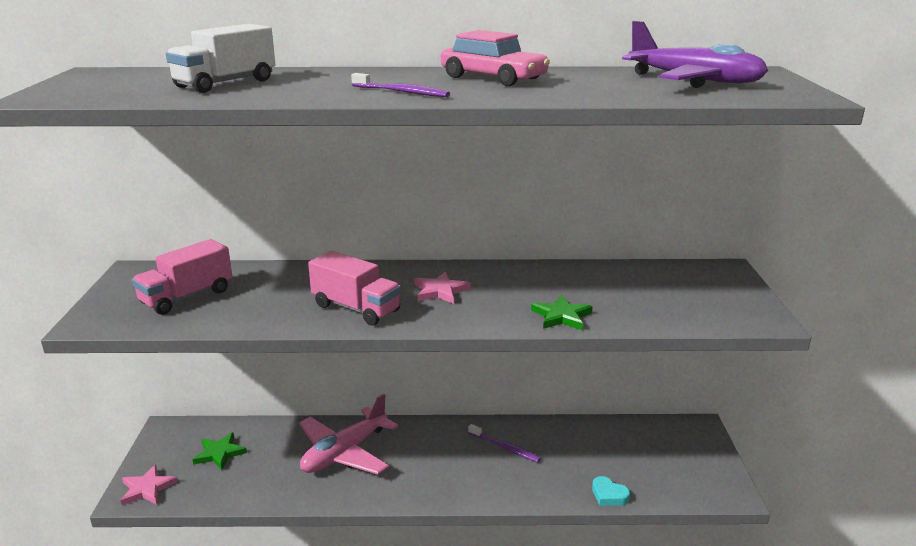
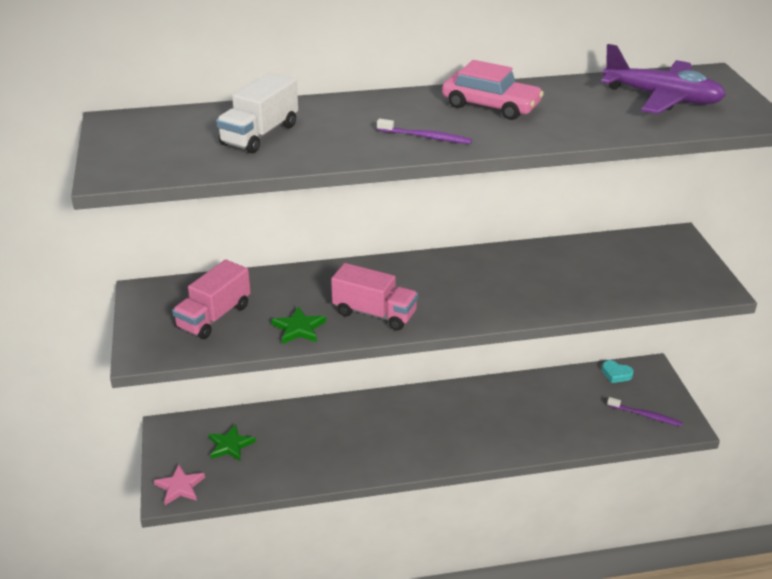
camera: 10 degrees left, 10 degrees up
(344, 453) = (346, 430): pink plane -> none
(440, 291) = (440, 286): pink star -> none
(505, 447) = (487, 408): purple toothbrush -> purple toothbrush (645, 415)
(561, 316) = (553, 303): green star -> green star (299, 328)
(609, 495) = (587, 441): turquoise heart -> turquoise heart (616, 374)

